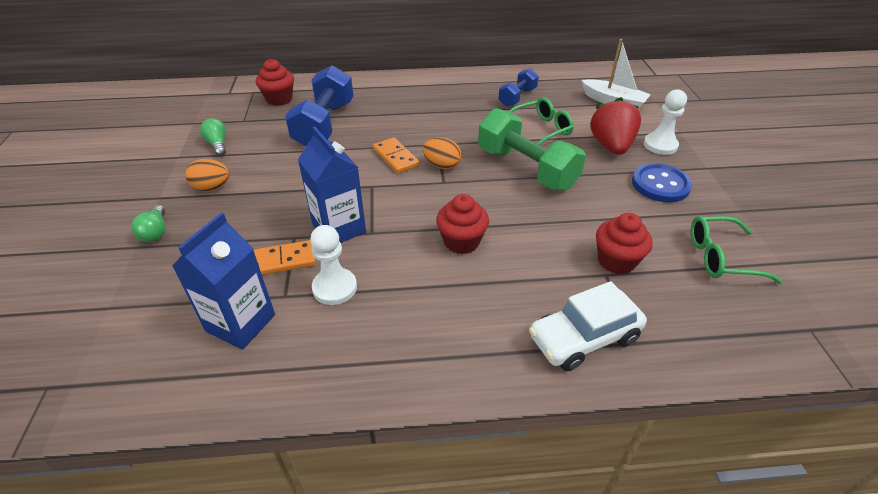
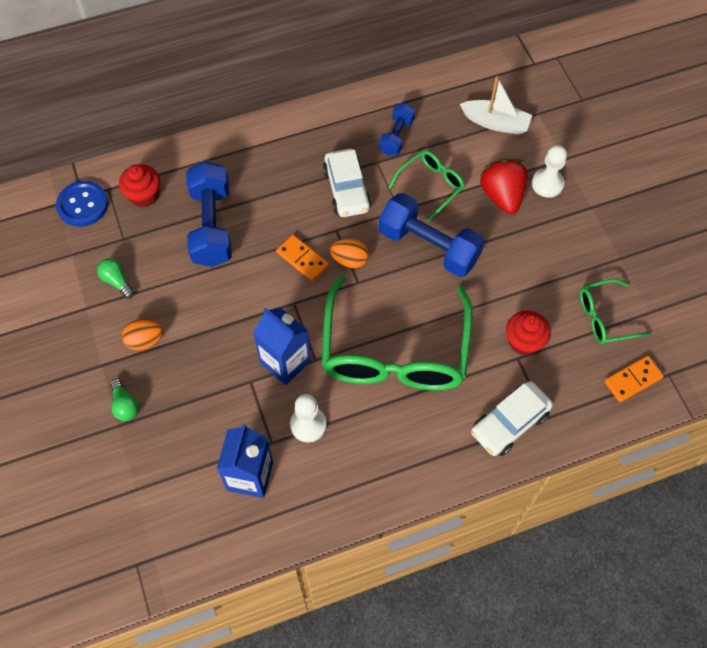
camera: 15 degrees left, 20 degrees up
(282, 260) = (253, 408): orange domino -> orange domino (632, 380)
(459, 121) = (347, 190): none -> white car
(461, 242) = (395, 351): red cupcake -> green glasses
(526, 168) = (429, 246): green dumbbell -> blue dumbbell
(660, 184) = (551, 240): blue button -> blue button (83, 205)

